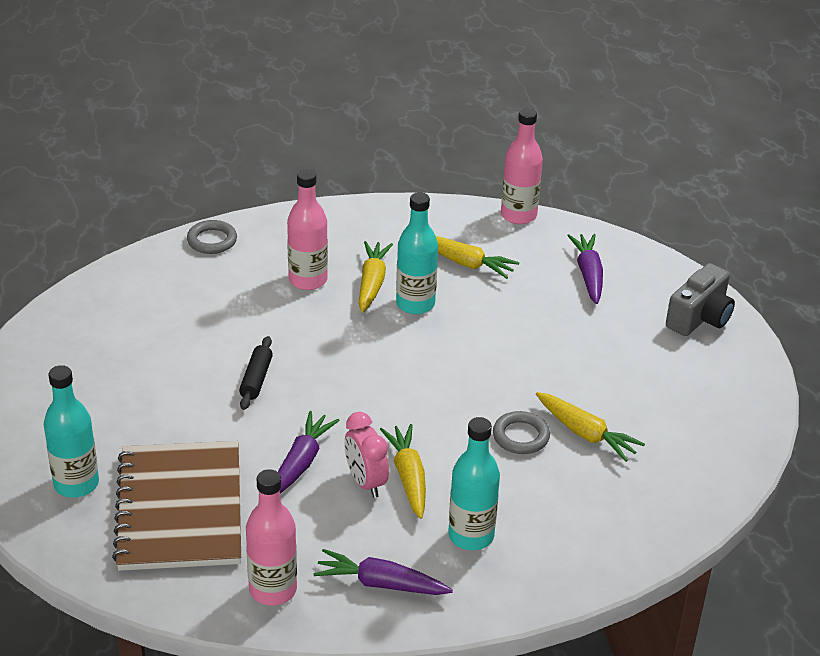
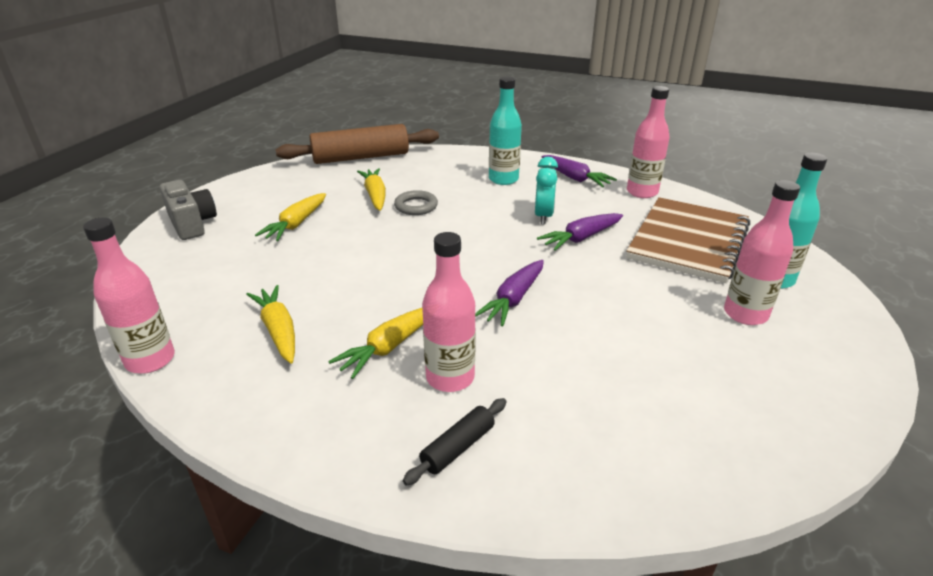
camera: 145 degrees left, 5 degrees down
(99, 425) = (745, 314): none -> pink bottle
(212, 240) = (524, 492): grey ring -> none
(256, 379) = (578, 301): black rolling pin -> black rolling pin (458, 447)
(365, 482) = (543, 216): pink clock -> turquoise clock
(408, 477) = (512, 210): yellow carrot -> yellow carrot (296, 224)
(415, 304) = (374, 311): turquoise bottle -> none
(588, 275) = (202, 279): purple carrot -> purple carrot (514, 299)
(699, 317) = (192, 223): grey camera -> grey camera turned 75 degrees clockwise
(700, 499) = (361, 157): none -> brown rolling pin

